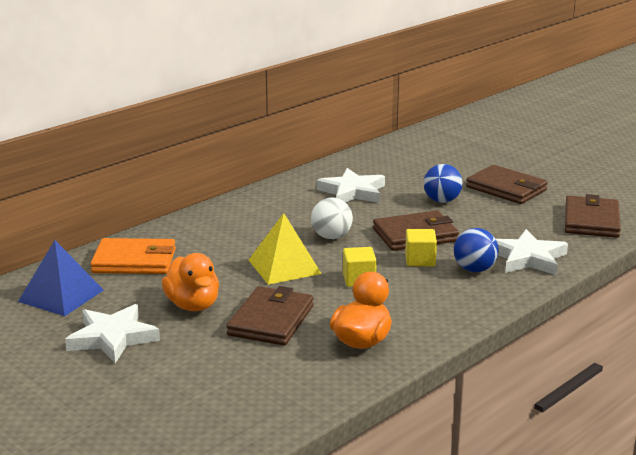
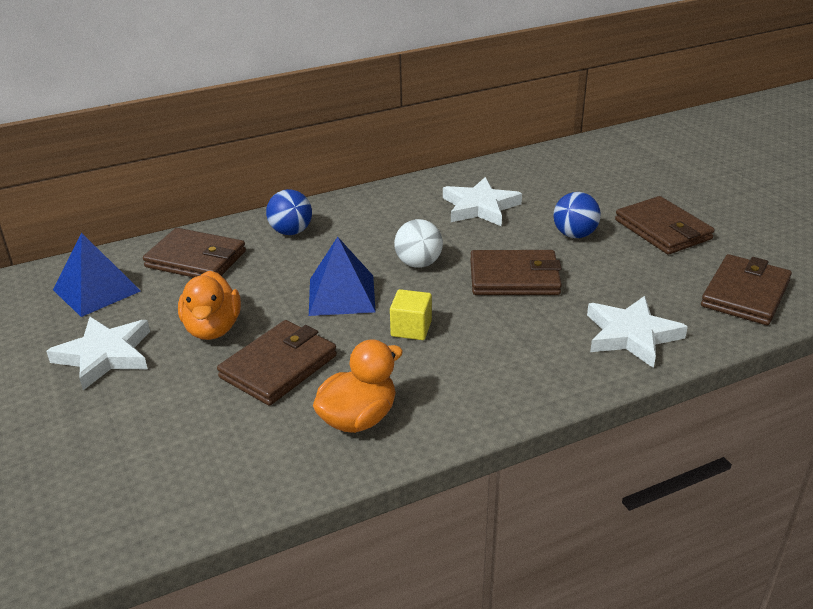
camera: 20 degrees right, 10 degrees up
(134, 261) = (196, 259): orange wallet -> brown wallet
(284, 266) = (341, 295): yellow pyramid -> blue pyramid
(420, 260) = (498, 314): yellow cube -> none
(474, 269) = (555, 340): blue ball -> blue ball (291, 232)

